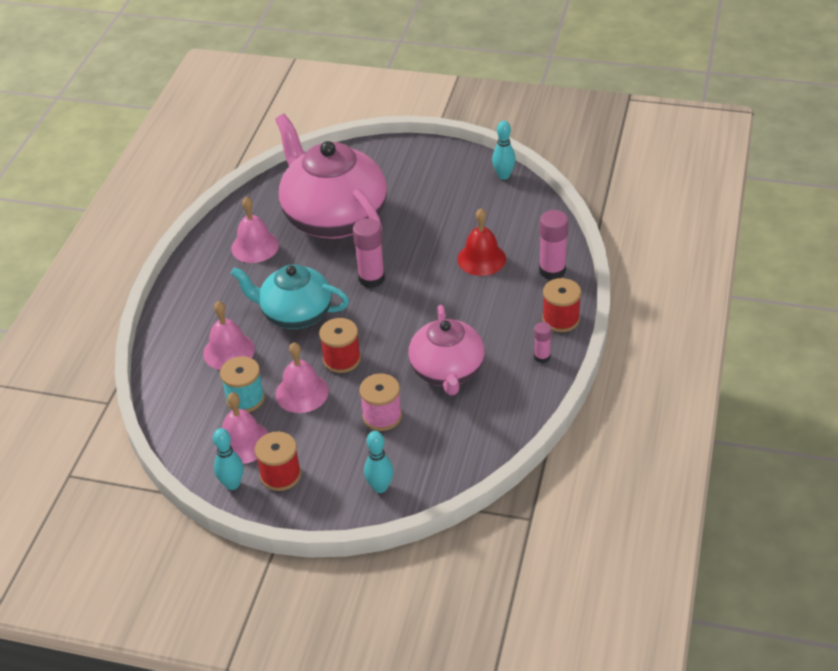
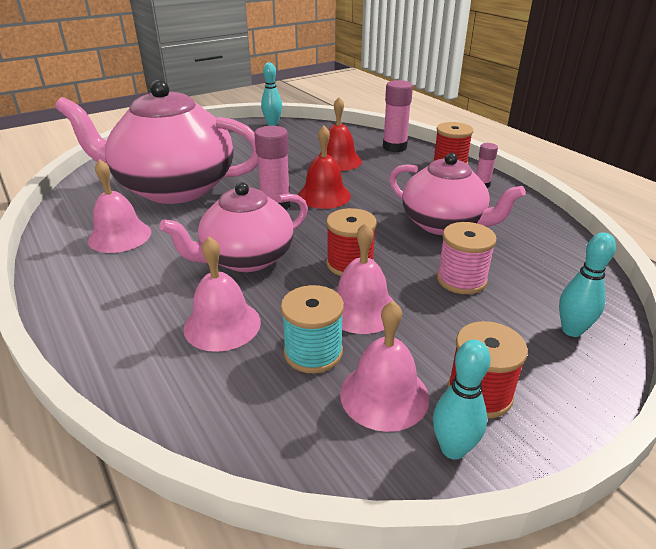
camera: 50 degrees left, 10 degrees down
(295, 314) = (246, 258): turquoise teapot -> pink teapot
(414, 290) = (324, 195): none -> red bell

